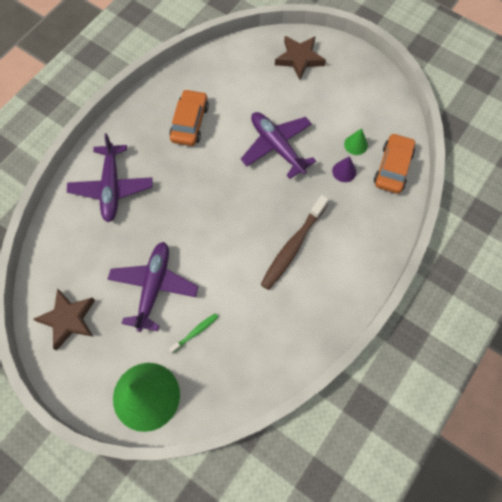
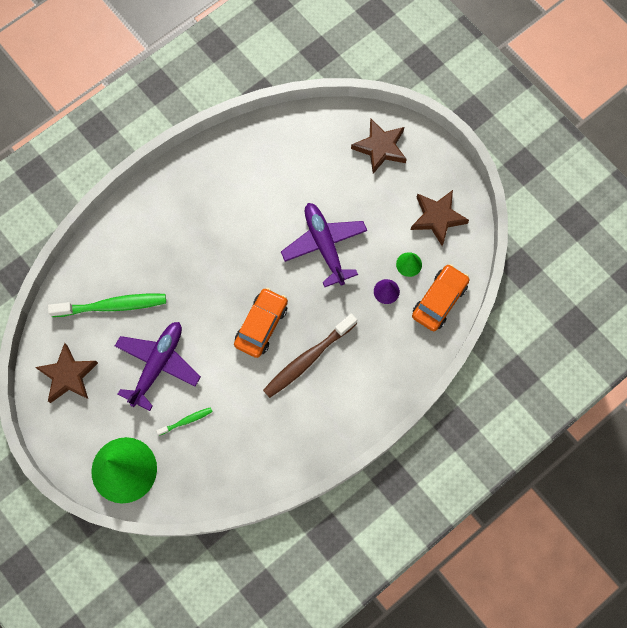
camera: 15 degrees right, 5 degrees up
(96, 244) = (112, 306): none -> green toothbrush
(112, 187) = (142, 248): purple plane -> none
(190, 123) = (240, 195): orange car -> orange car (261, 325)
(367, 102) = (437, 218): none -> brown star

